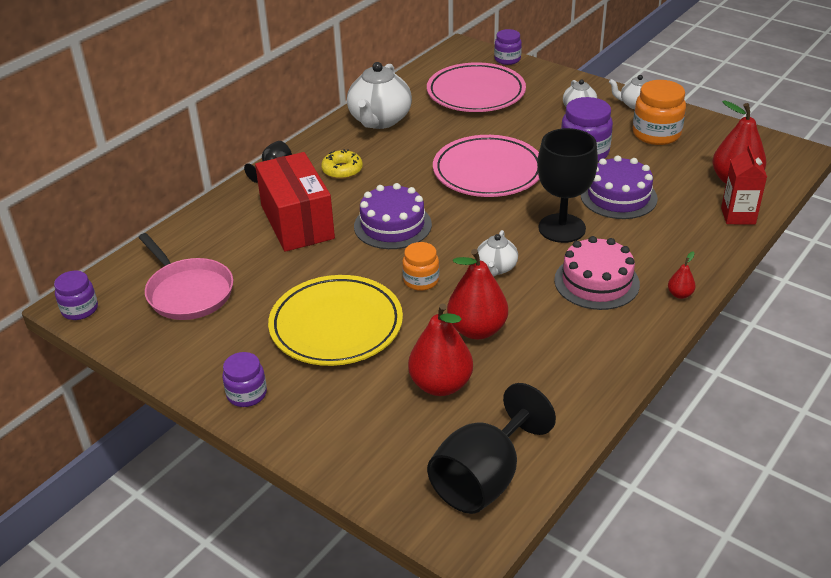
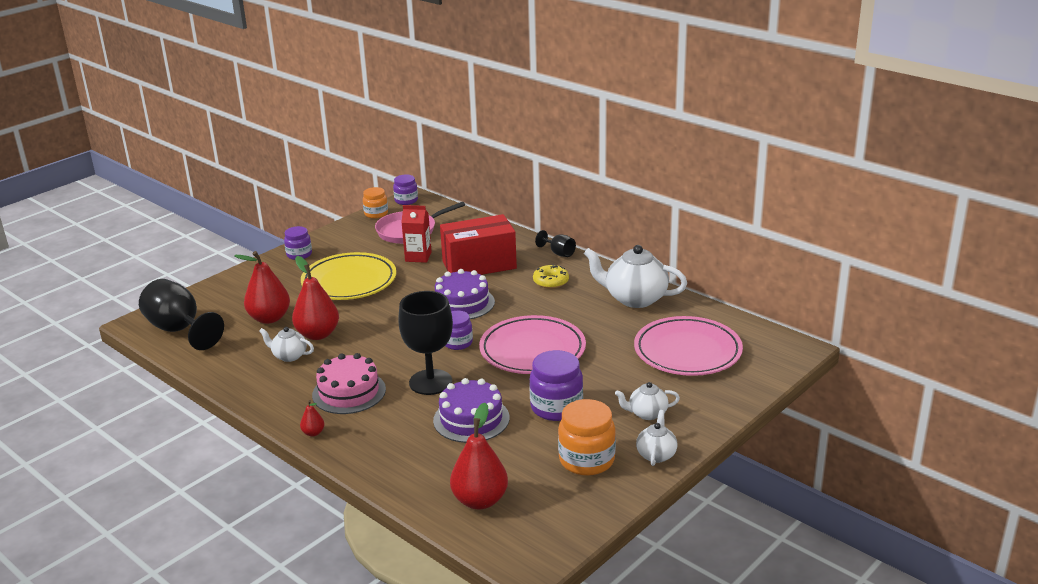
camera: 95 degrees right, 10 degrees down
(421, 280) = (385, 314): orange jar -> orange jar (376, 214)
(496, 268) = (387, 346): white teapot -> white teapot (289, 356)
(507, 59) = (769, 376): purple jar -> purple jar (458, 343)
(738, 216) = (415, 489): red carton -> red carton (418, 257)

